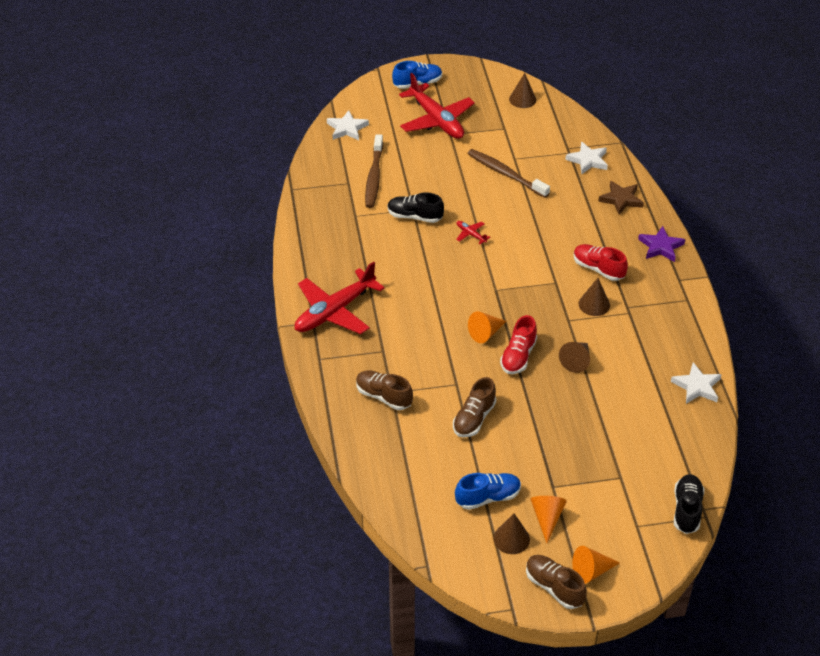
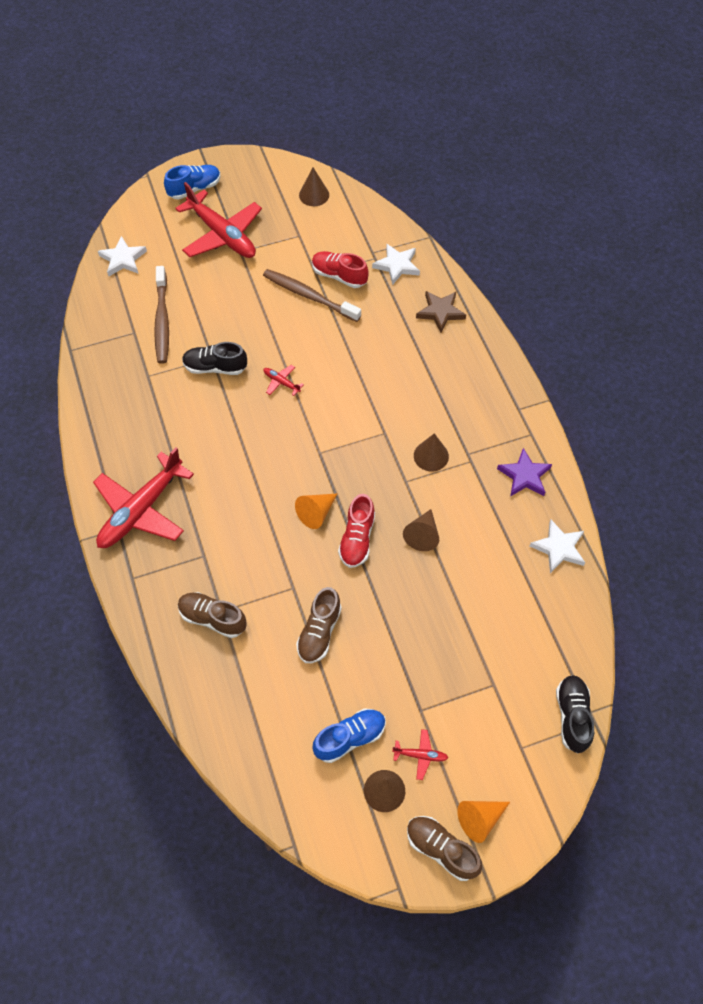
camera: 10 degrees left, 15 degrees up
(547, 518) = (420, 755): orange cone -> red plane
(598, 269) = (429, 408): red shoe -> red shoe (339, 276)
(660, 247) = (492, 368): purple star -> purple star (524, 476)

